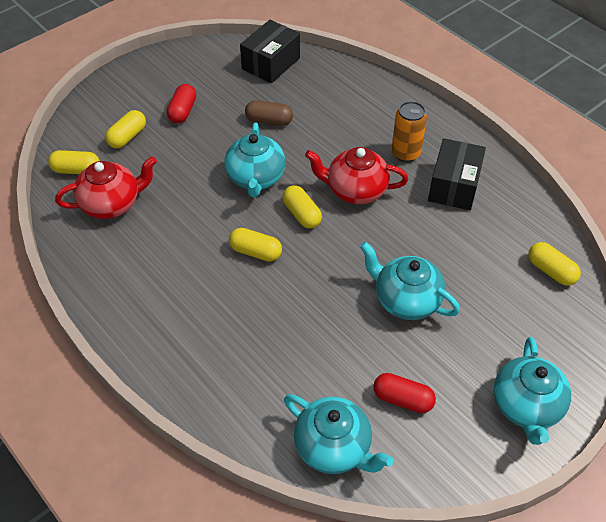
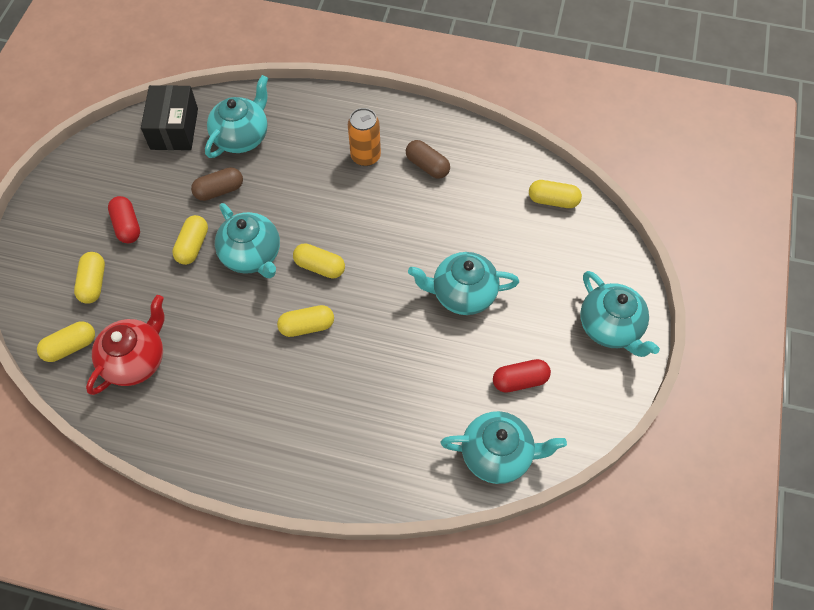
camera: 35 degrees left, 10 degrees up
(217, 148) = (193, 246): none -> yellow capsule
(317, 92) = (242, 137): none -> turquoise teapot
(355, 190) = (349, 217): red teapot -> none
(454, 186) = (427, 166): black box -> brown capsule

